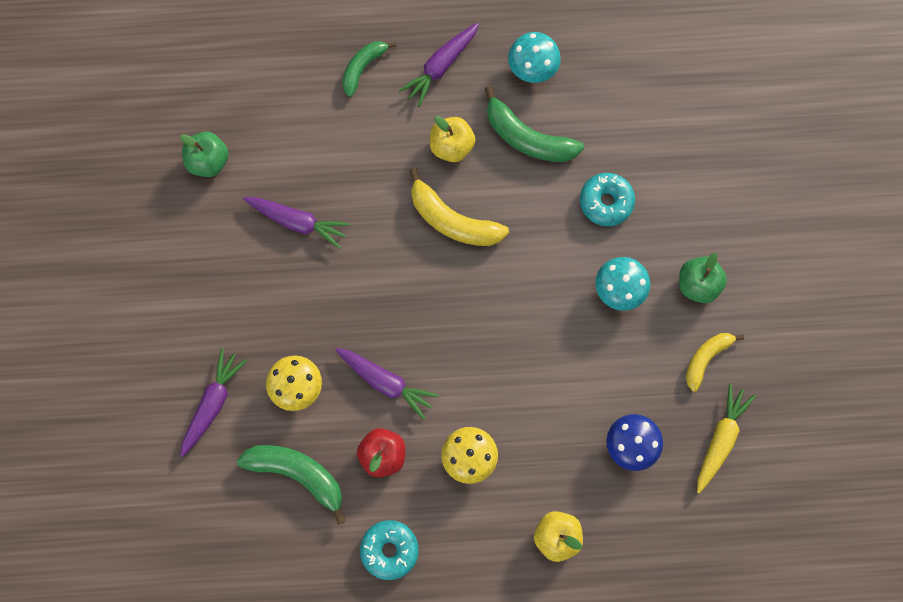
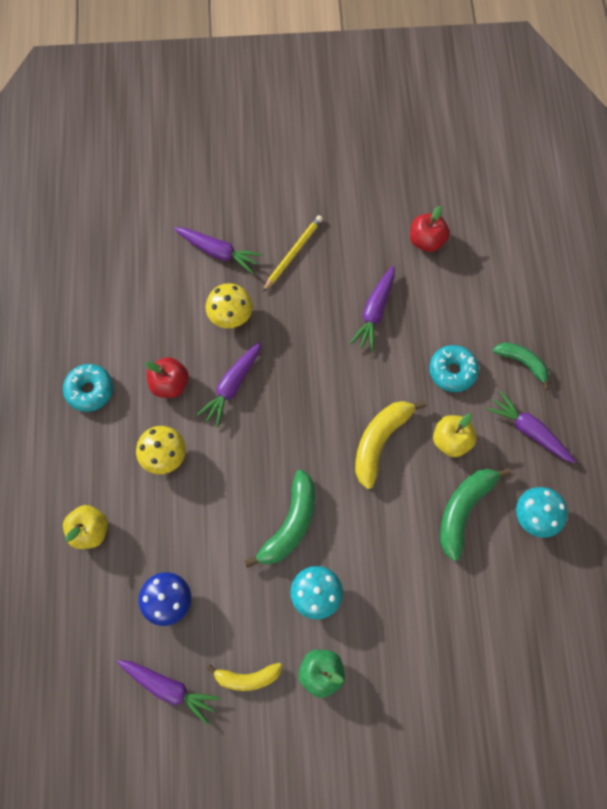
camera: 90 degrees right, 5 degrees down
(208, 161) = (426, 240): green apple -> red apple
(218, 314) = (293, 253): none -> yellow pencil
(298, 474) = (157, 317): green banana -> green banana (290, 524)
(606, 202) = (402, 584): turquoise donut -> turquoise donut (452, 371)
(706, 358) = (247, 677): yellow banana -> yellow banana turned 135 degrees clockwise
(720, 439) = (169, 688): yellow carrot -> purple carrot

